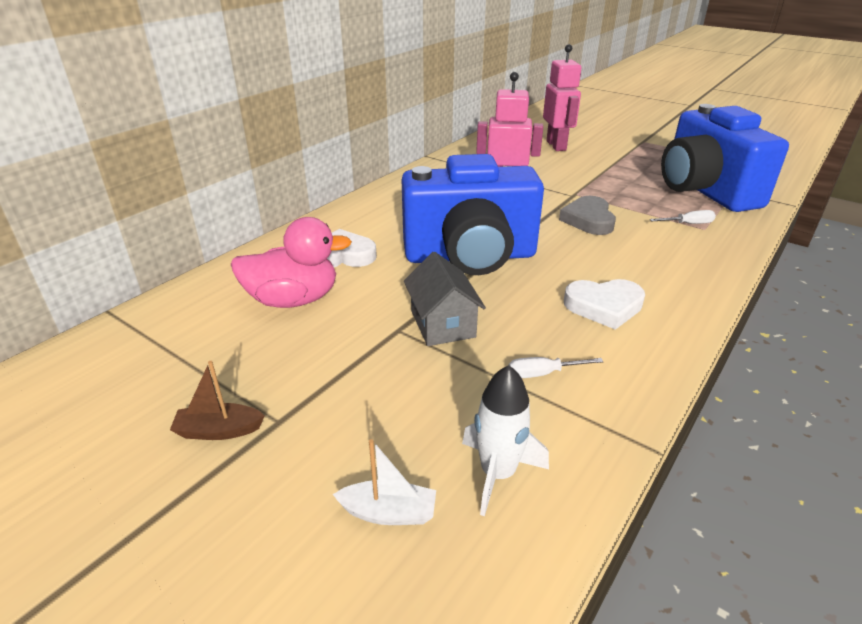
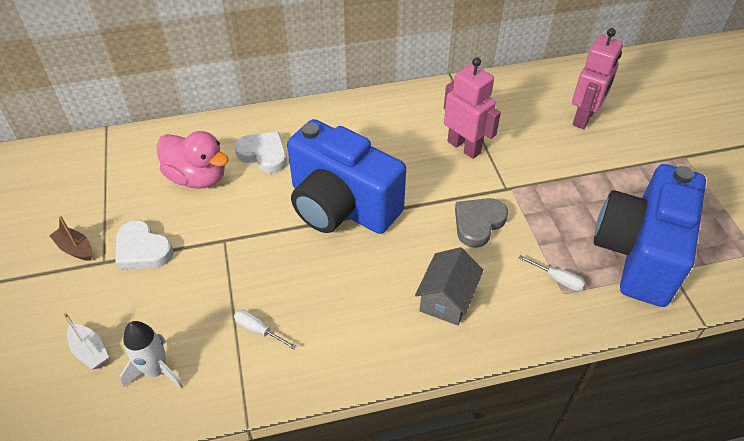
camera: 40 degrees right, 15 degrees up
(442, 324) = (252, 253): grey house -> grey house (447, 299)
(604, 306) = (367, 309): white heart -> white heart (142, 250)

